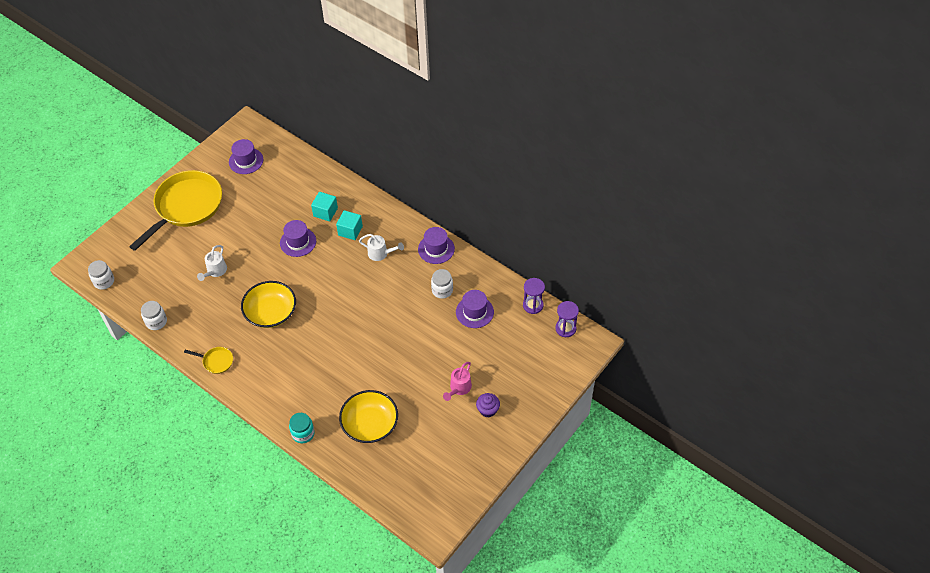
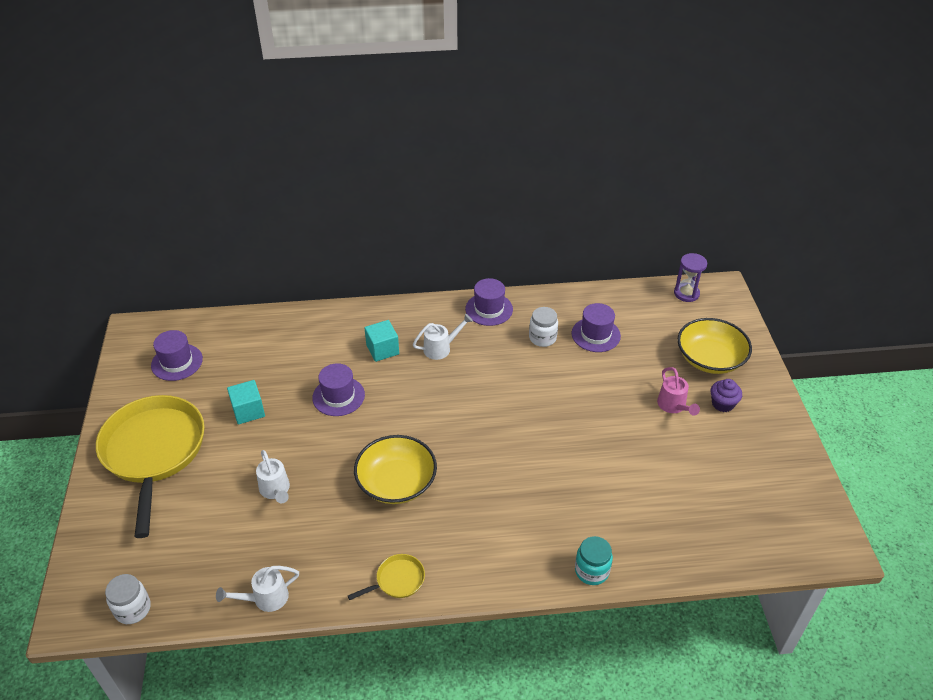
camera: 45 degrees left, 10 degrees down
(156, 322) = (265, 598): white jar -> white watering can
(325, 212) = (333, 351): turquoise cube -> turquoise cube (248, 411)
(370, 424) = (642, 504): yellow bowl -> yellow bowl (710, 359)
(533, 305) = (635, 295): purple hourglass -> none

